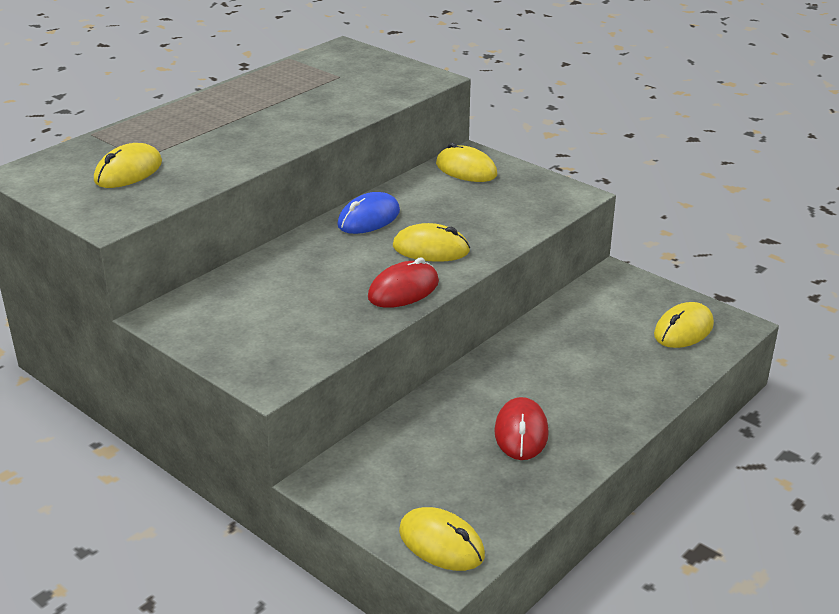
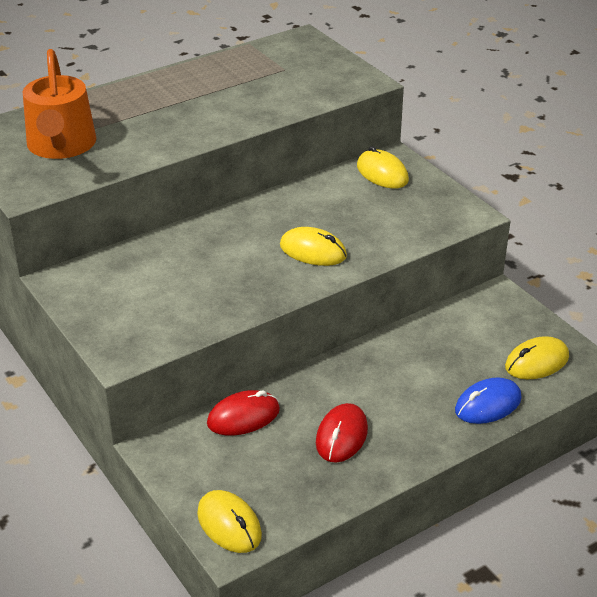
camera: 15 degrees right, 5 degrees up
(128, 172) = (61, 146): yellow mouse -> orange watering can
(369, 218) = (272, 211): blue mouse -> blue mouse (488, 404)
(403, 290) = (270, 288): red mouse -> red mouse (243, 416)

